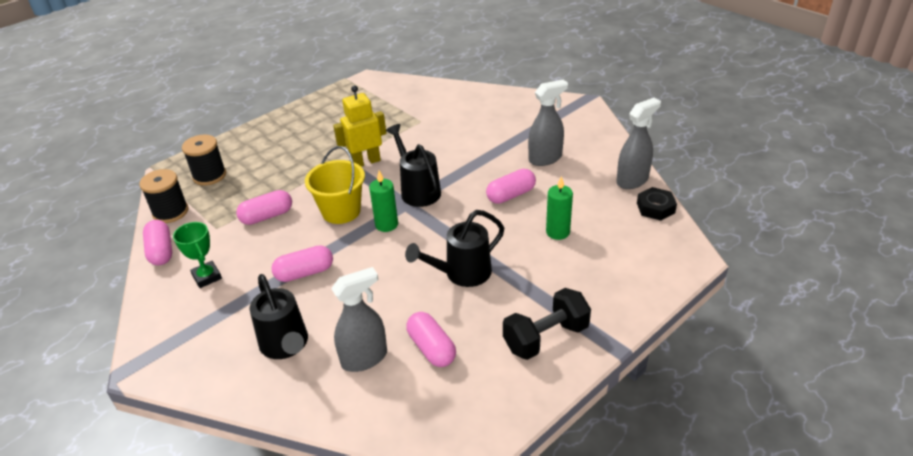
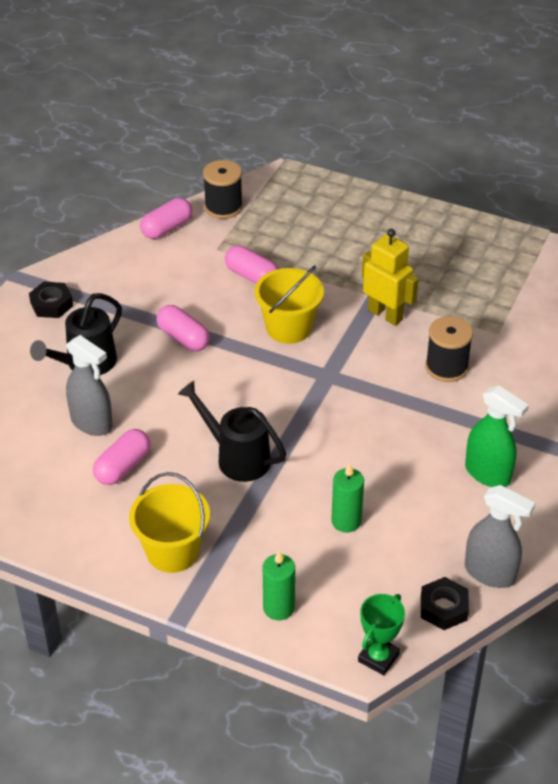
camera: 65 degrees right, 5 degrees up
(185, 354) = (51, 304): none -> black nut
(207, 277) = (147, 274): green trophy -> green trophy (378, 657)
(209, 176) = (293, 206): black spool -> black spool (446, 367)
(386, 225) = (285, 371): green candle -> green candle (278, 608)
(417, 190) = (358, 376): black watering can -> none
(511, 195) = (393, 461): pink capsule -> none
(545, 158) = (488, 474): grey spray bottle -> green spray bottle
(545, 337) = (172, 551): black dumbbell -> yellow bucket

